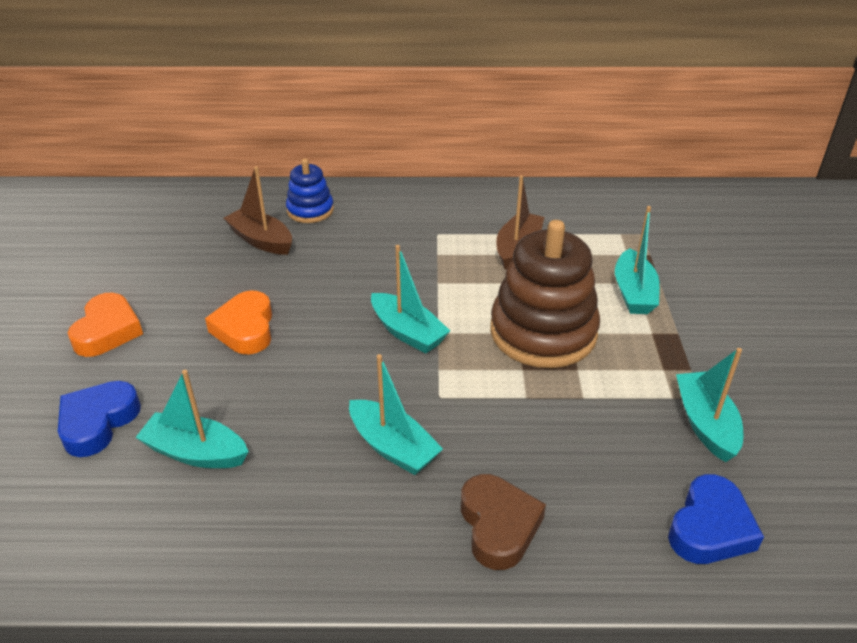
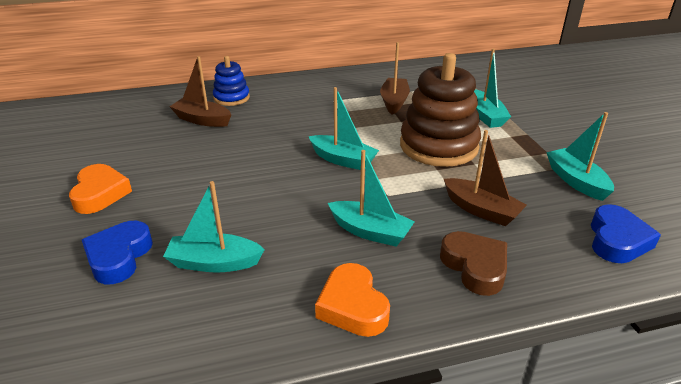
camera: 15 degrees left, 5 degrees down
(245, 329) = (216, 175): orange heart -> orange heart (352, 306)
(549, 444) = (481, 210): none -> brown boat

